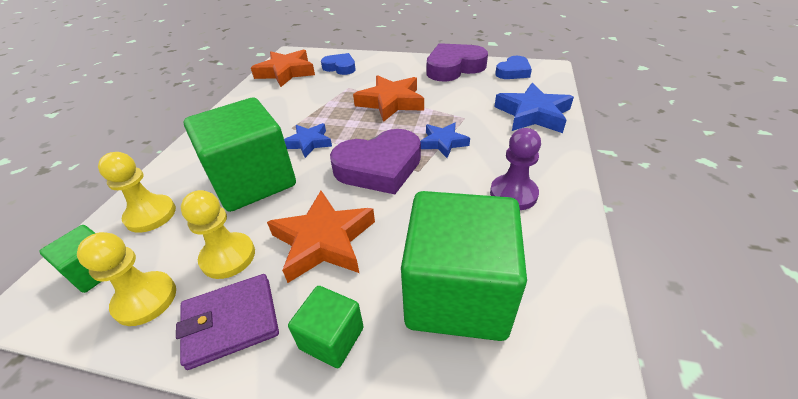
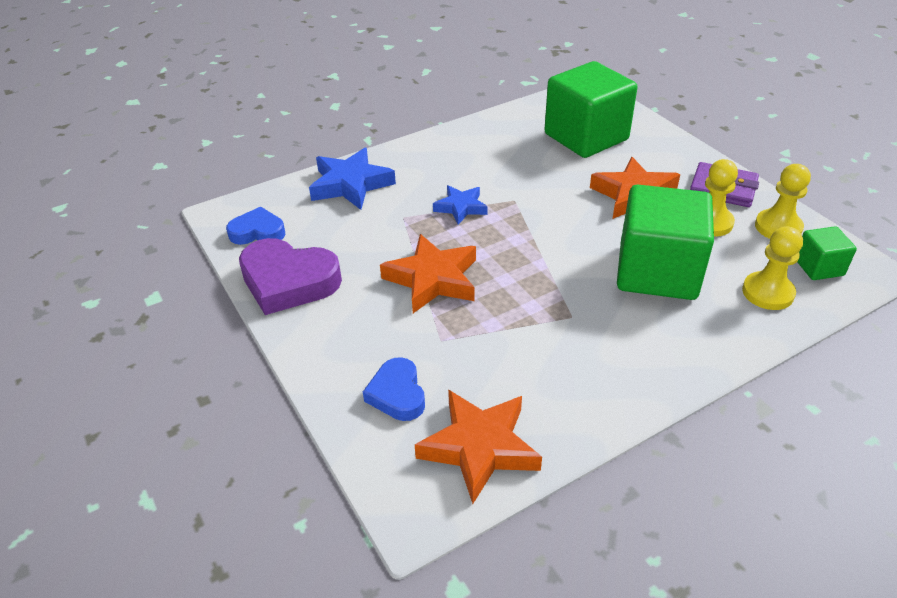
camera: 135 degrees left, 0 degrees up
(309, 143) = (572, 282): blue star -> none
(332, 338) = (669, 155): green cube -> none
(379, 167) = (539, 219): purple heart -> none
(513, 194) = (479, 152): purple pawn -> none

